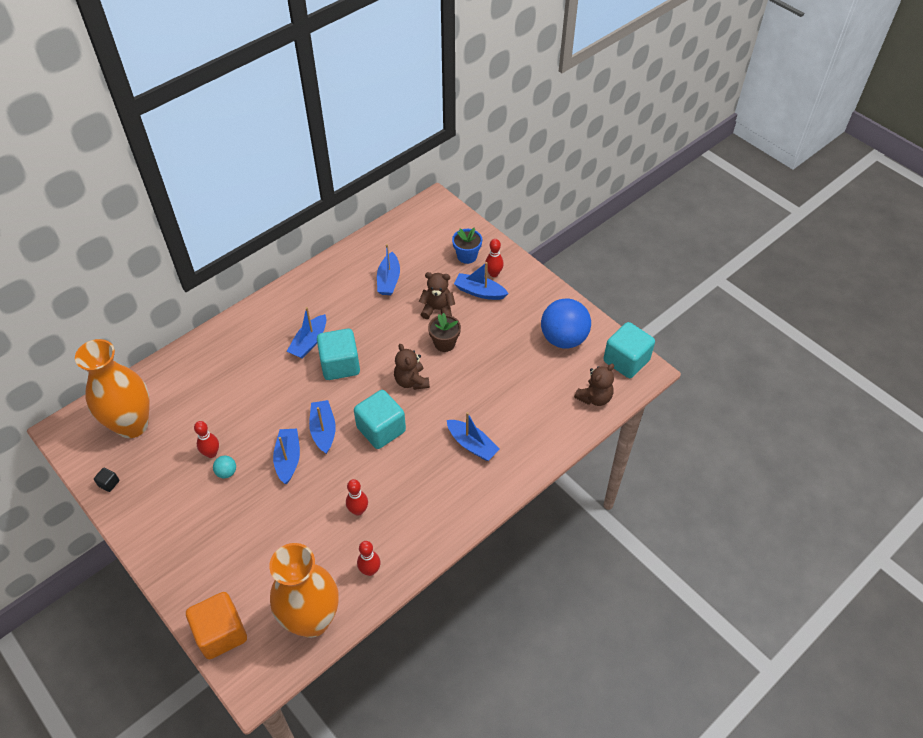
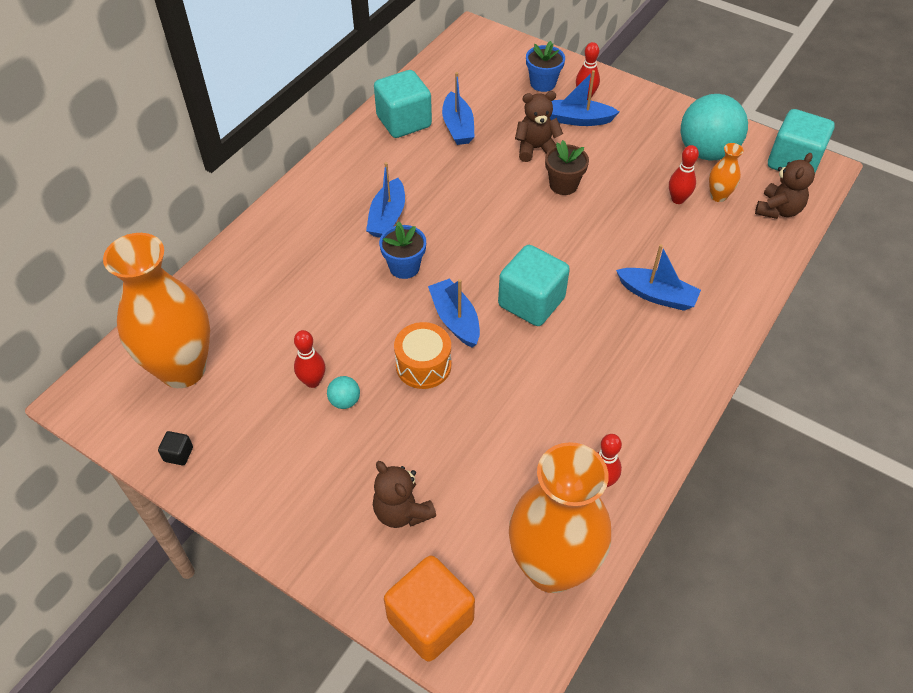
camera: 15 degrees left, 0 degrees up
(288, 459) = (423, 365): blue boat -> orange drum
(305, 383) = (404, 267): none -> blue flower pot
(340, 365) = (441, 236): turquoise cube -> turquoise cube (404, 121)
(358, 510) = (548, 409): red bowling pin -> red bowling pin (678, 199)
(411, 381) = (543, 237): brown teddy bear -> brown teddy bear (402, 511)
(555, 376) = (718, 196): none -> orange vase
(563, 338) = (706, 152): blue ball -> turquoise ball

